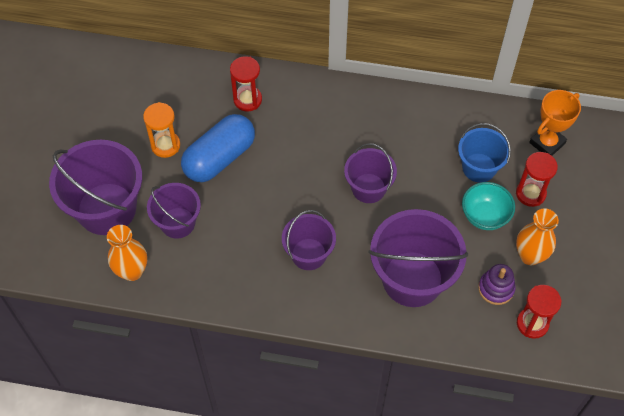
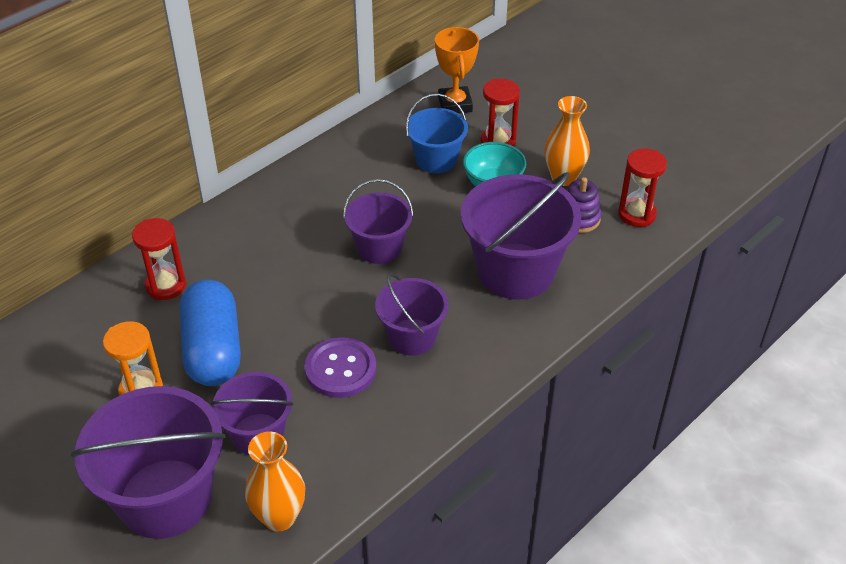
camera: 55 degrees left, 15 degrees down
(254, 232) = (340, 369): none -> purple button

